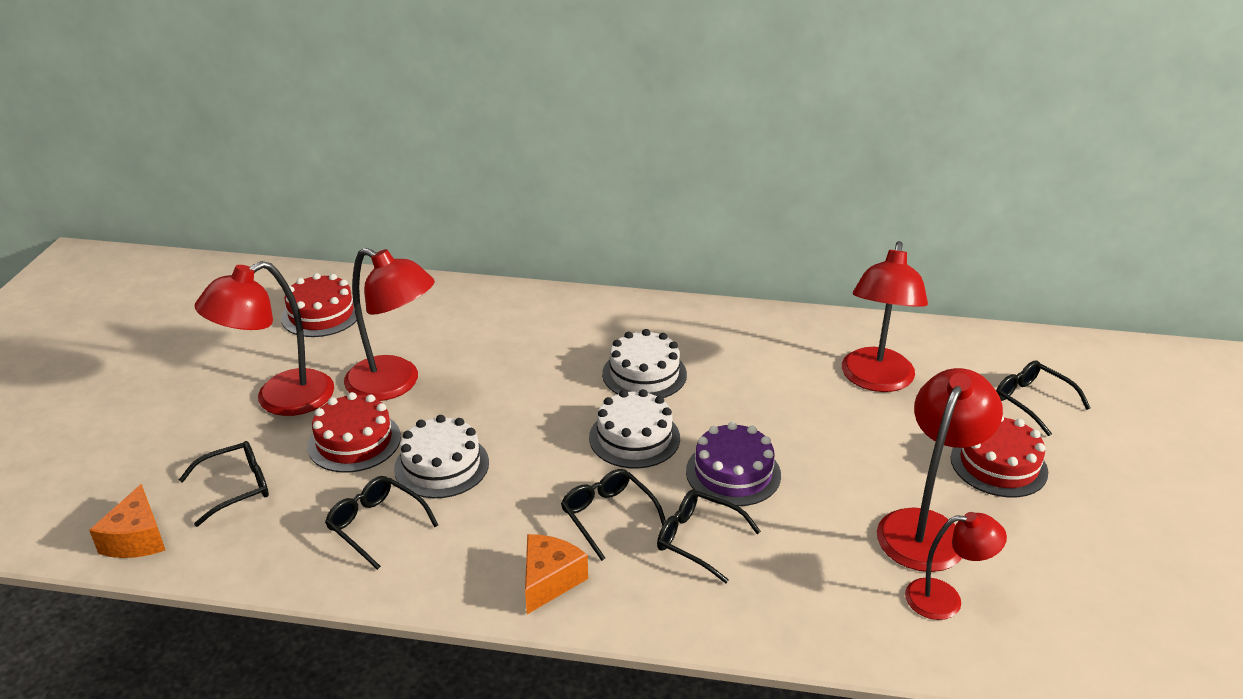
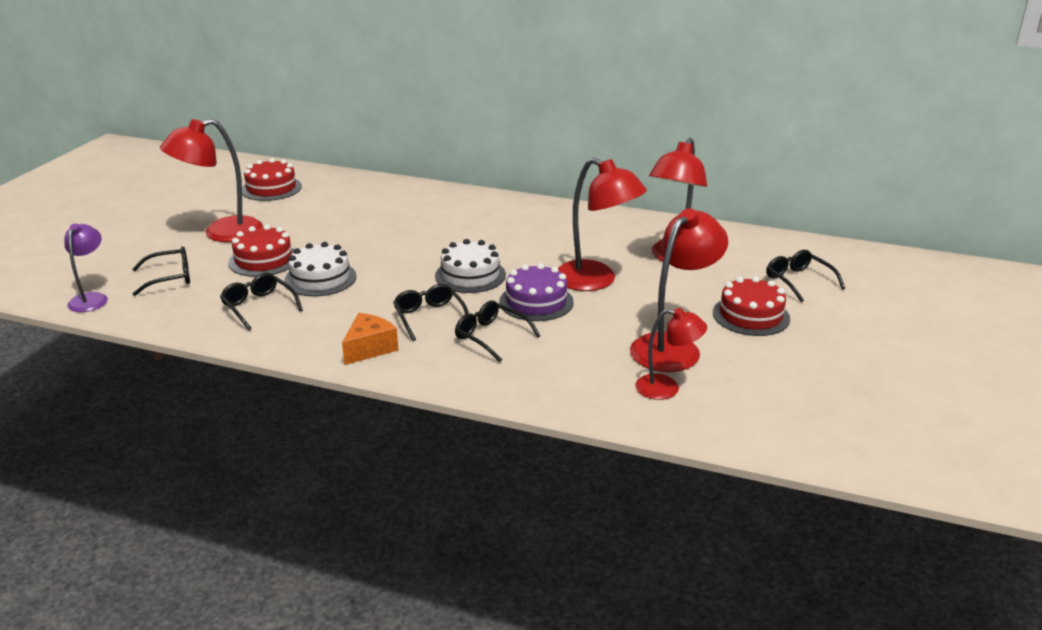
camera: 10 degrees right, 5 degrees down
(137, 539) = (91, 298): orange cheese -> purple lamp
(394, 384) = (307, 231): red lamp -> red lamp (596, 281)
(644, 374) = (495, 240): white cake -> none

